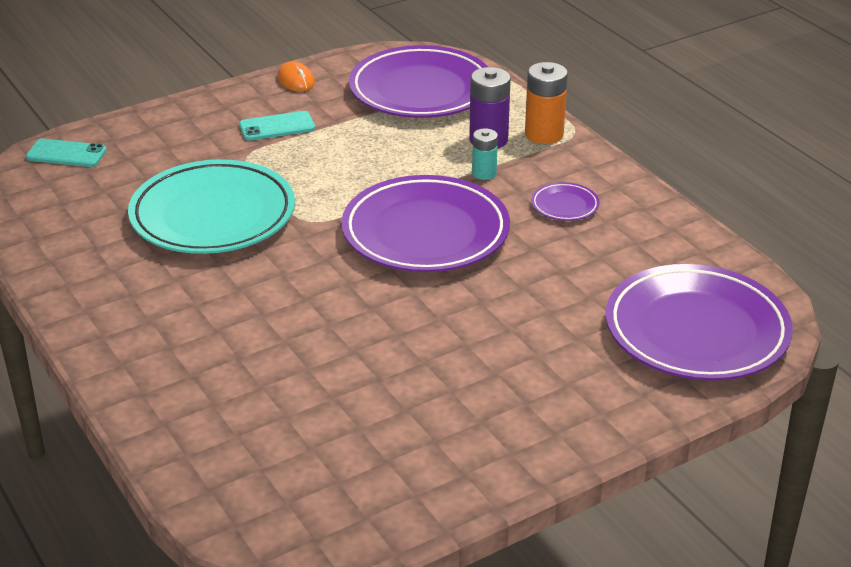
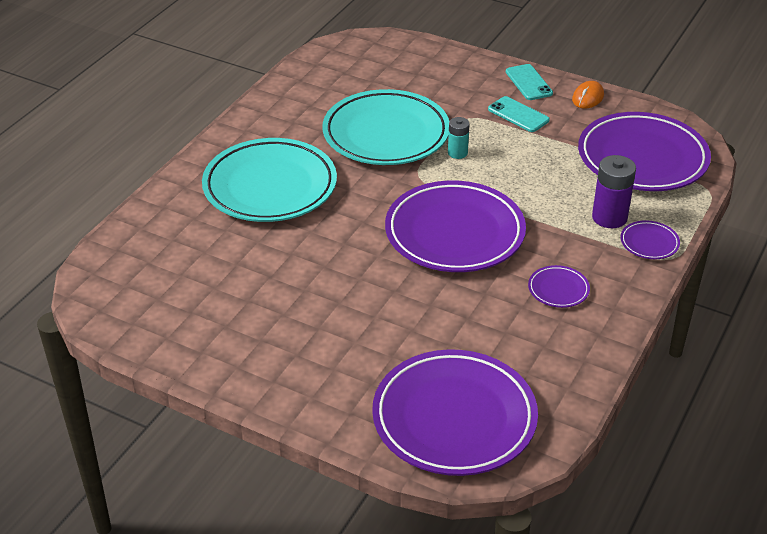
camera: 60 degrees right, 5 degrees up
(66, 154) = (397, 49): turquoise phone -> turquoise phone (528, 82)
(216, 327) = (270, 186): none -> turquoise plate
(484, 173) = (560, 232): turquoise battery -> turquoise battery (457, 153)
(544, 134) = (649, 243): orange battery -> purple plate

